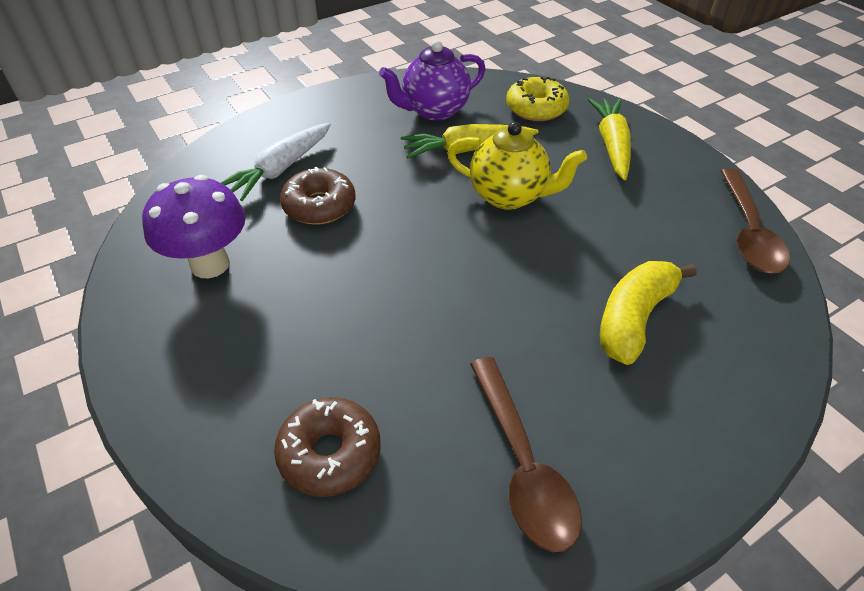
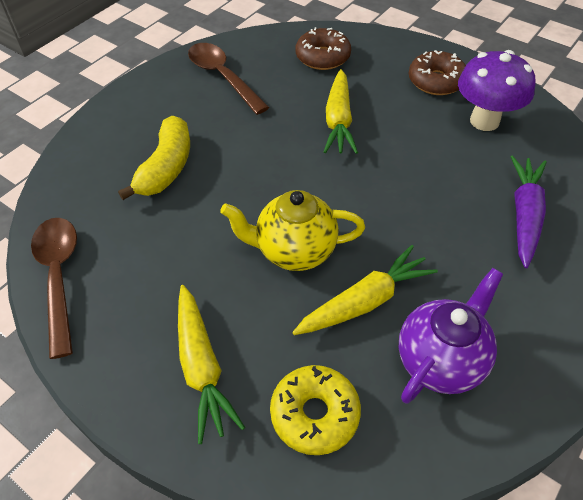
camera: 160 degrees right, 5 degrees up
(280, 169) = (524, 215): white carrot -> purple carrot
(319, 206) = (454, 188): brown donut -> brown donut (436, 81)
(383, 319) = (339, 120): none -> yellow carrot

